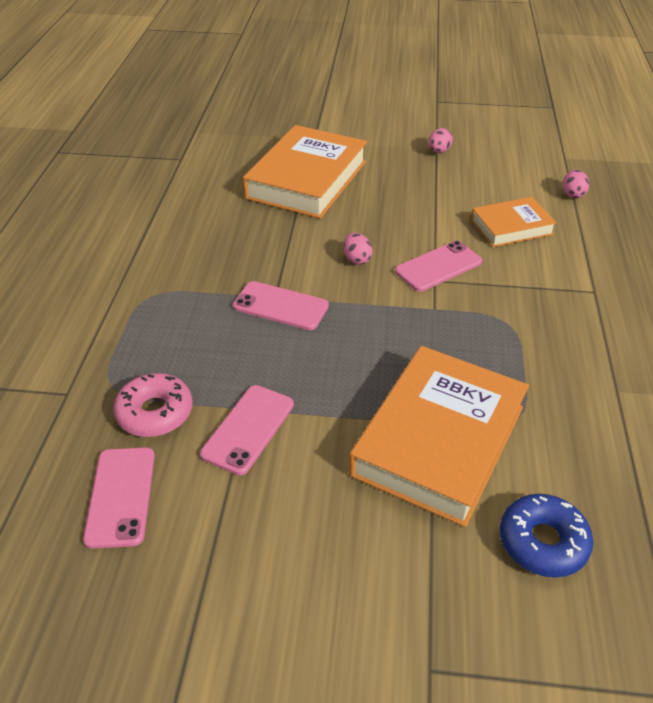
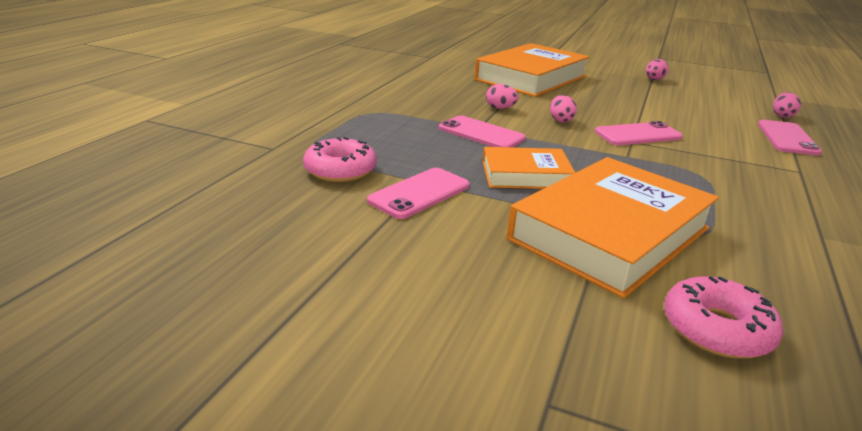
camera: 15 degrees right, 15 degrees down
(121, 496) = (282, 210): pink phone -> pink phone (787, 138)
(288, 251) = (500, 108): none -> pink egg
(511, 227) = (716, 124): orange book -> orange book (525, 175)
(543, 542) = (716, 329): blue donut -> pink donut

